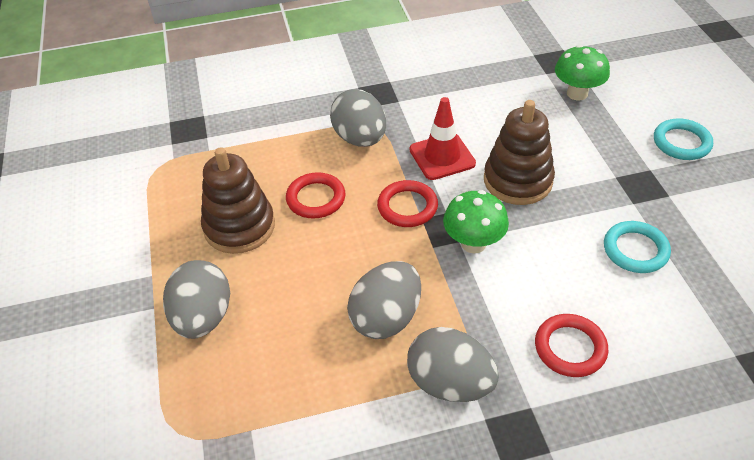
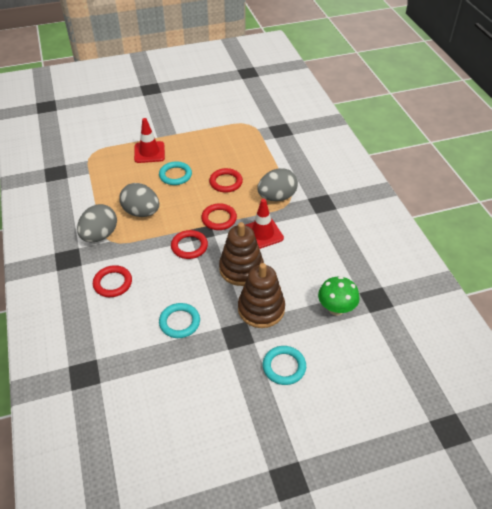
camera: 85 degrees right, 0 degrees up
(203, 317) = (149, 152): grey egg -> red traffic cone
(239, 227) = (205, 157): brown stacking toy -> brown stacking toy (261, 309)
(285, 270) = (175, 175): none -> turquoise ring
(473, 243) = (189, 246): green mushroom -> red ring

